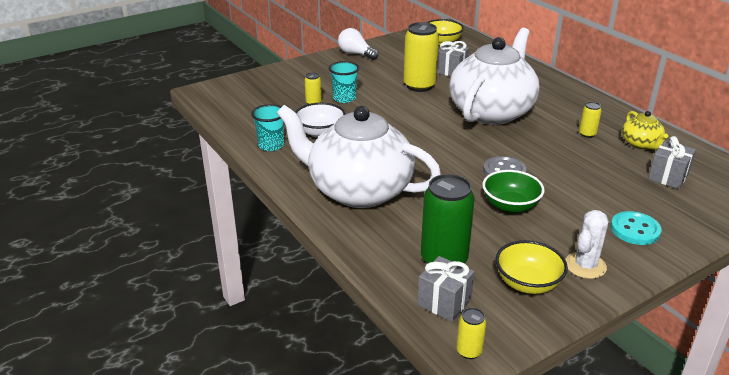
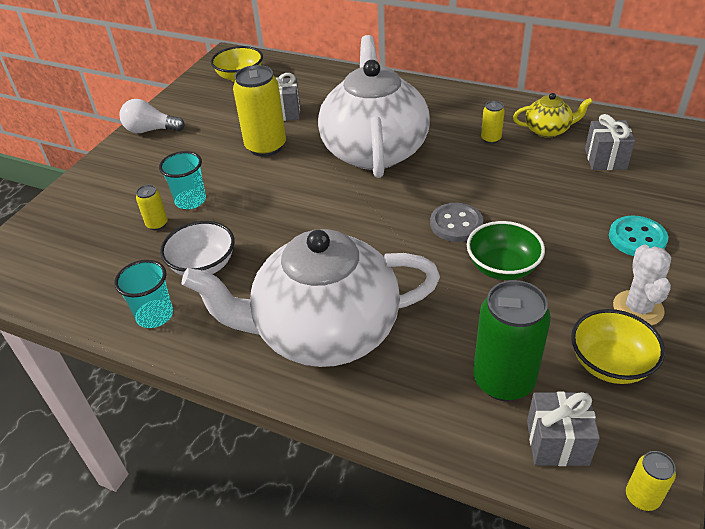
camera: 30 degrees left, 10 degrees up
(641, 144) = (548, 130): yellow teapot -> yellow teapot turned 45 degrees counterclockwise

